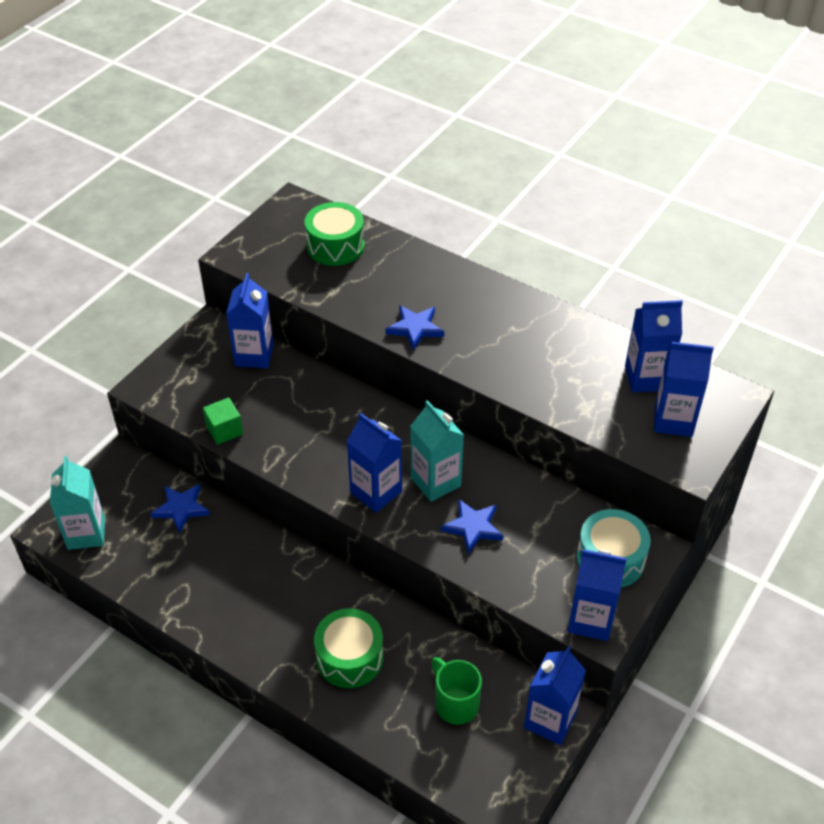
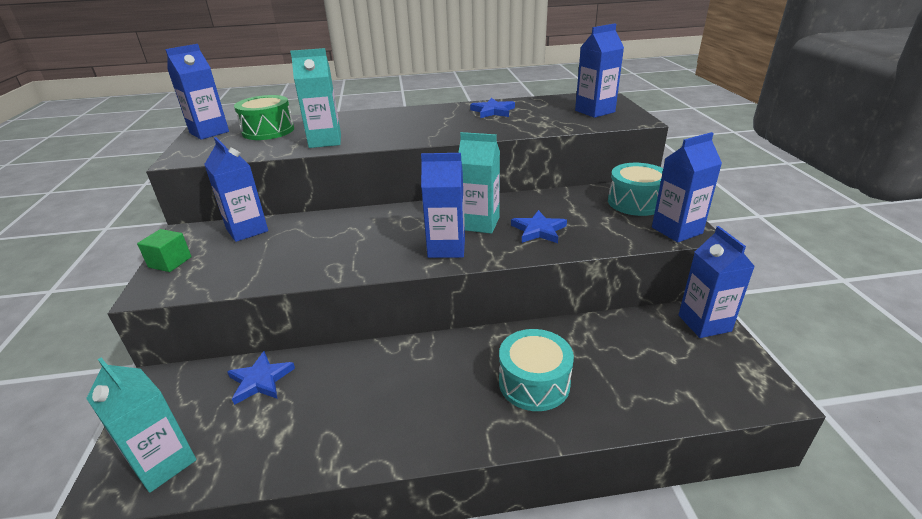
camera: 40 degrees left, 15 degrees down
(224, 430) = (269, 278): green cube -> green cube (170, 262)
(349, 657) = (534, 383): green drum -> turquoise drum
(363, 301) = (325, 141): none -> turquoise carton
(415, 328) = (382, 137): blue star -> blue star (493, 111)
(455, 703) = (642, 356): green mug -> none
(646, 378) = (552, 106): blue carton -> blue carton (209, 132)

